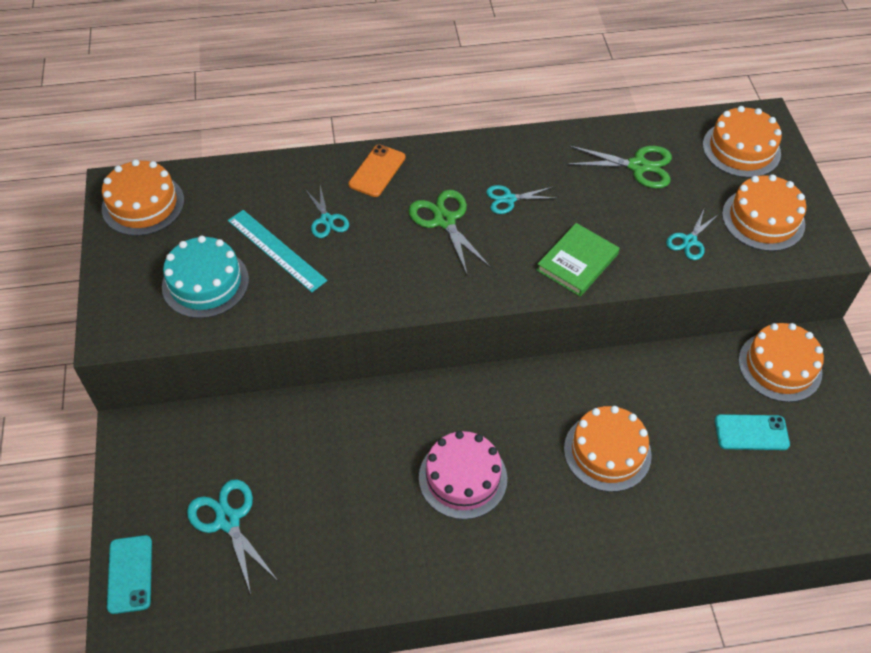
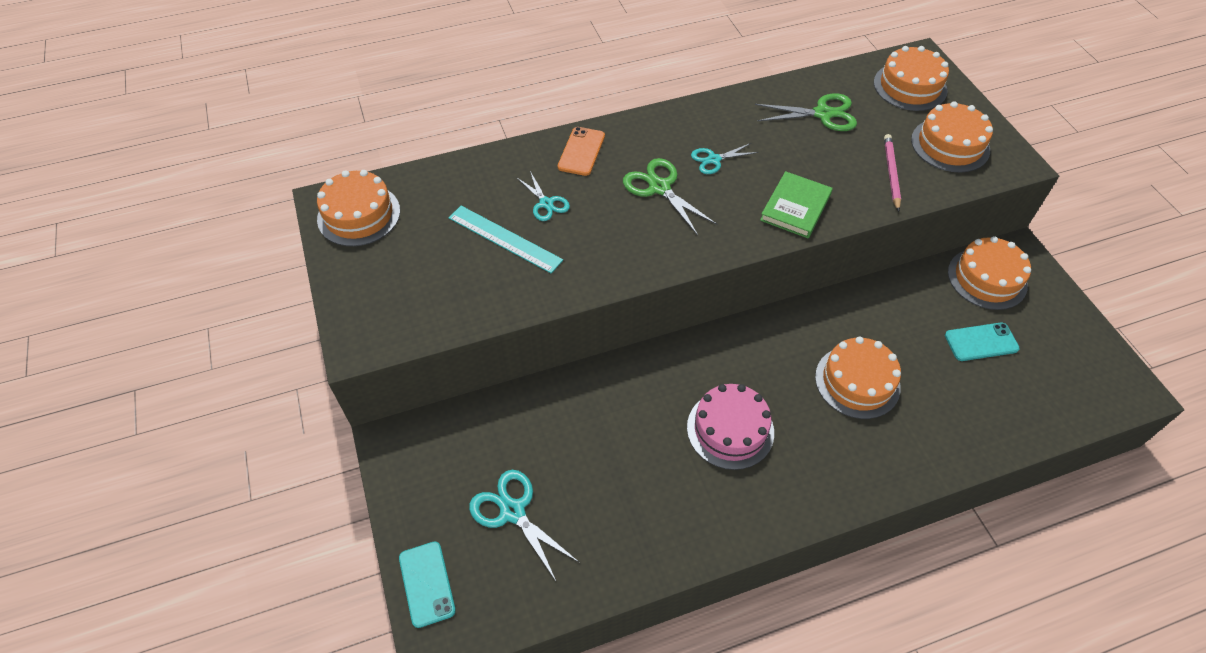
camera: 10 degrees left, 0 degrees up
(205, 283) = (442, 280): turquoise cake -> none
(689, 241) = (891, 173): turquoise scissors -> pink pencil

